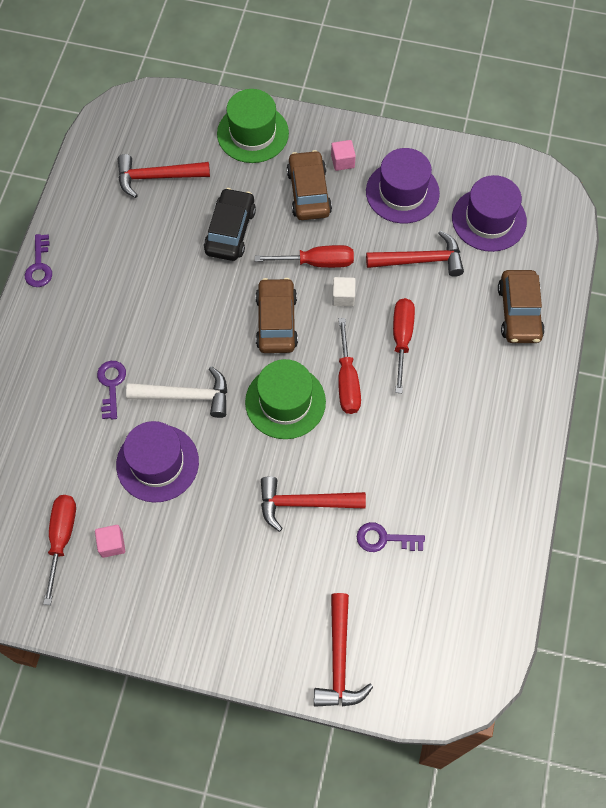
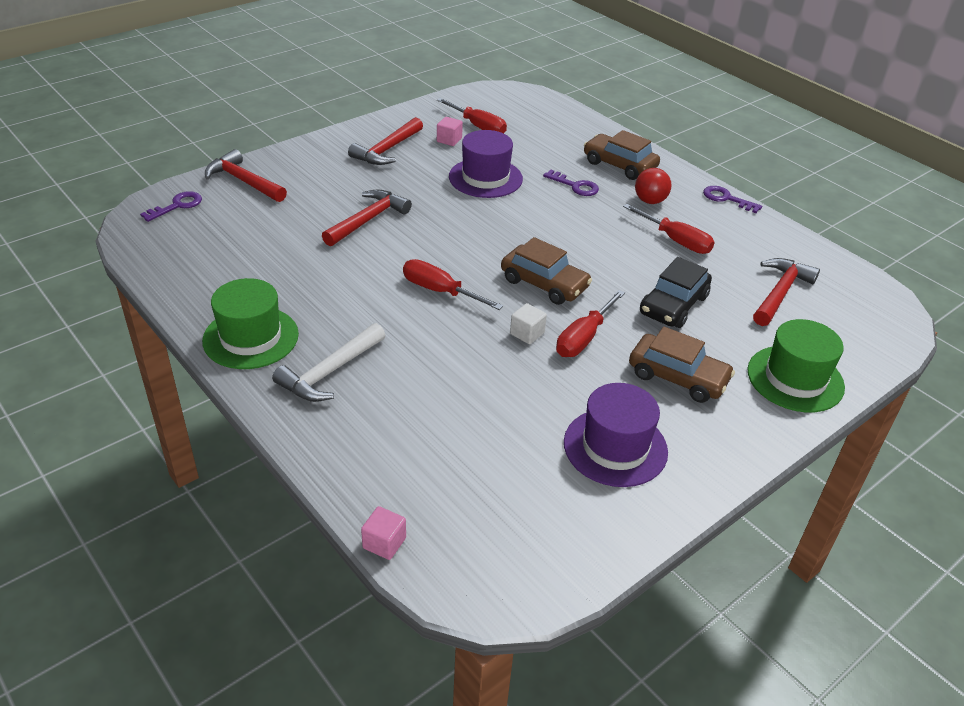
camera: 125 degrees right, 25 degrees down
(90, 317) = (650, 201): none -> red ball
(186, 396) = (526, 211): white hammer -> white hammer (330, 372)
(230, 231) = (673, 305): black car -> black car turned 75 degrees clockwise
(285, 402) = (462, 251): green hat -> green hat (251, 337)
(342, 161) = (700, 424): pink cube -> pink cube (384, 543)
(384, 539) = (288, 240): purple key -> purple key (177, 206)
(401, 339) = (441, 344): red screwdriver -> red screwdriver (675, 240)
(420, 260) = (513, 408): red hammer -> red hammer (387, 150)
(489, 219) = (509, 497): purple hat -> none
(519, 312) = (371, 442): brown car -> brown car (619, 165)

